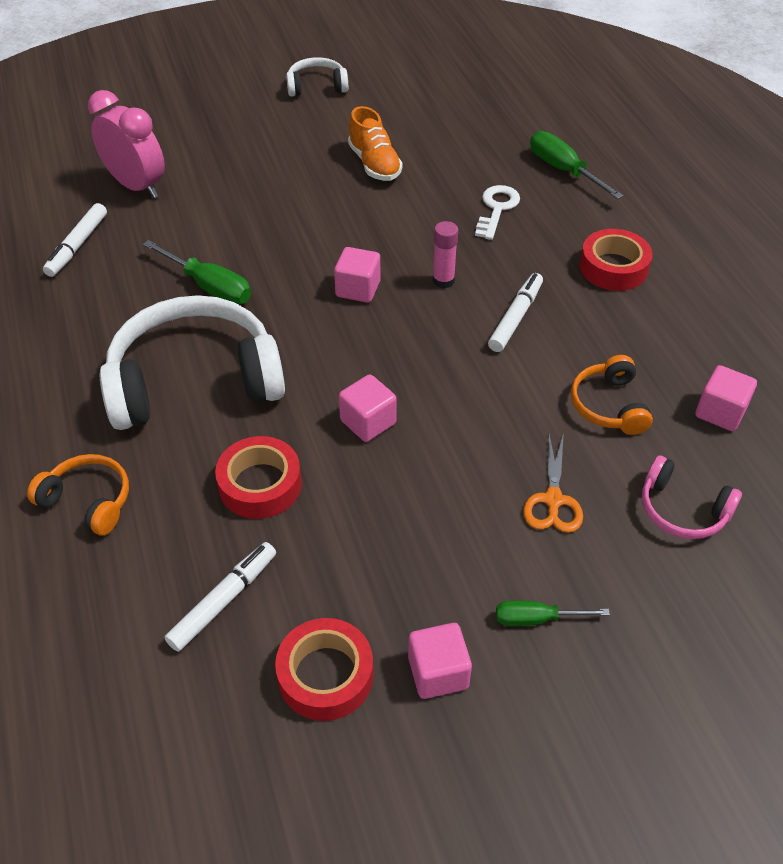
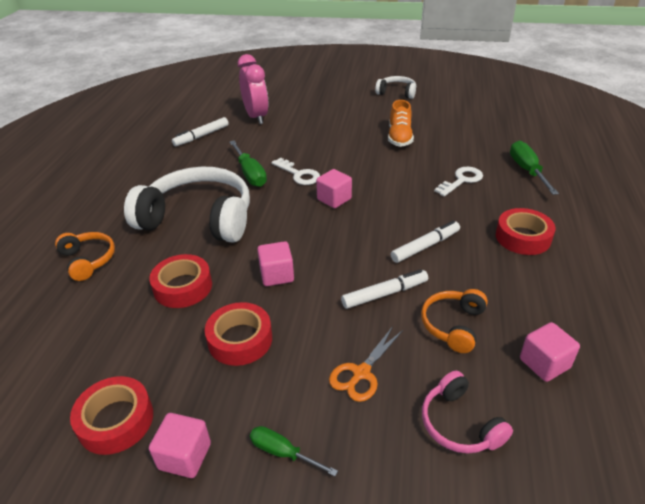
camera: 30 degrees right, 10 degrees down
(223, 600) = (103, 345): white marker -> white marker (384, 294)
(280, 266) = (298, 174): none -> white key
(390, 520) = (240, 339): none -> red tape
(443, 281) = (392, 210): pink glue stick -> none

